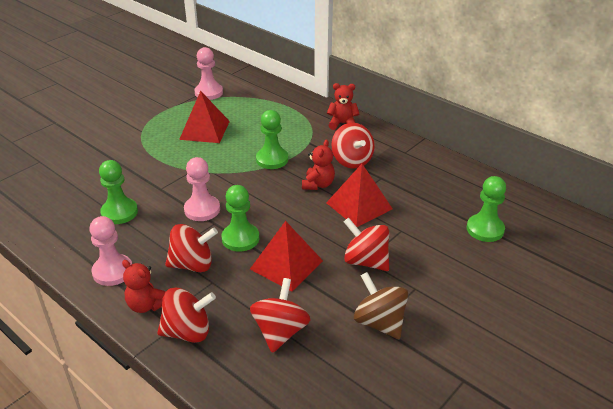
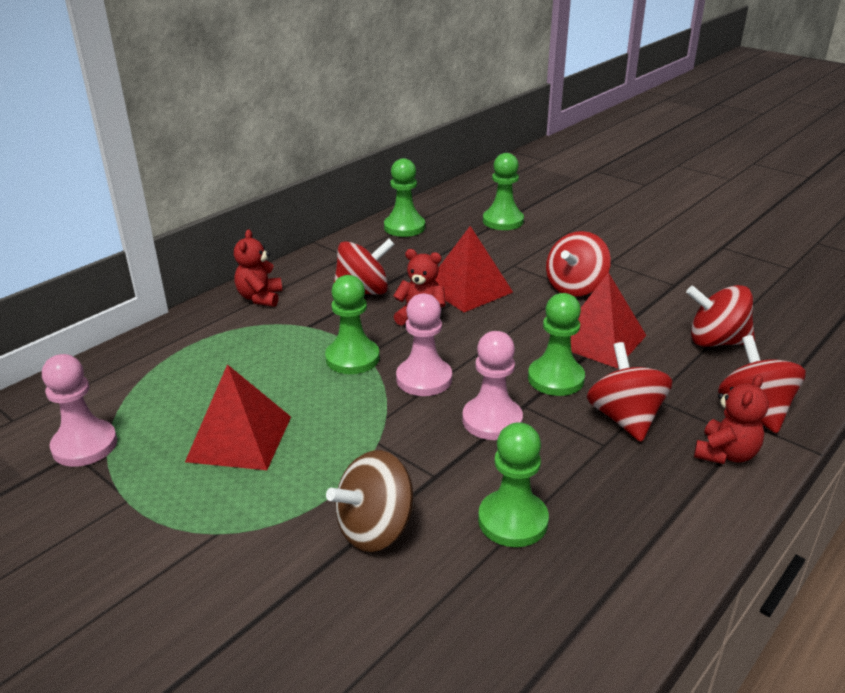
camera: 90 degrees left, 5 degrees down
(113, 271) = (670, 503): pink pawn -> pink pawn (424, 379)
(379, 322) = (670, 282): brown spinning top -> brown spinning top (375, 529)
(458, 176) = (404, 227): none -> green pawn

